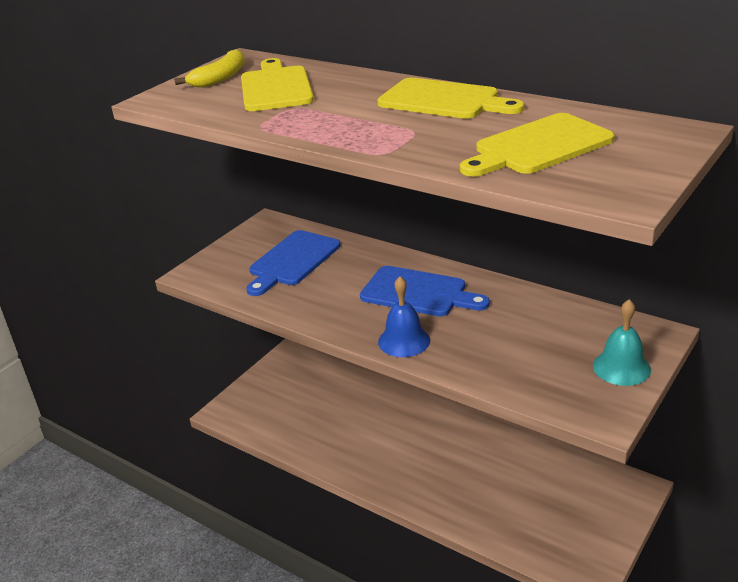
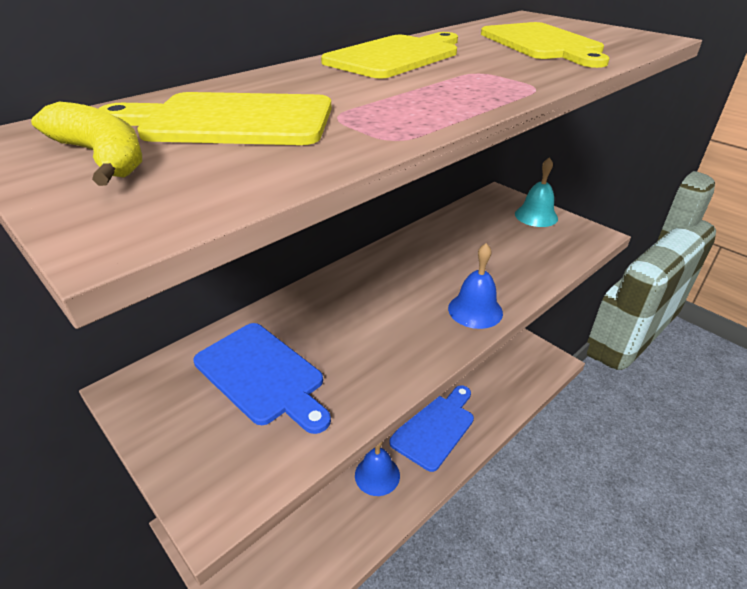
camera: 80 degrees left, 5 degrees up
(359, 443) = (377, 475): none -> blue bell
(418, 293) = (393, 287): blue cutting board -> blue cutting board (435, 427)

